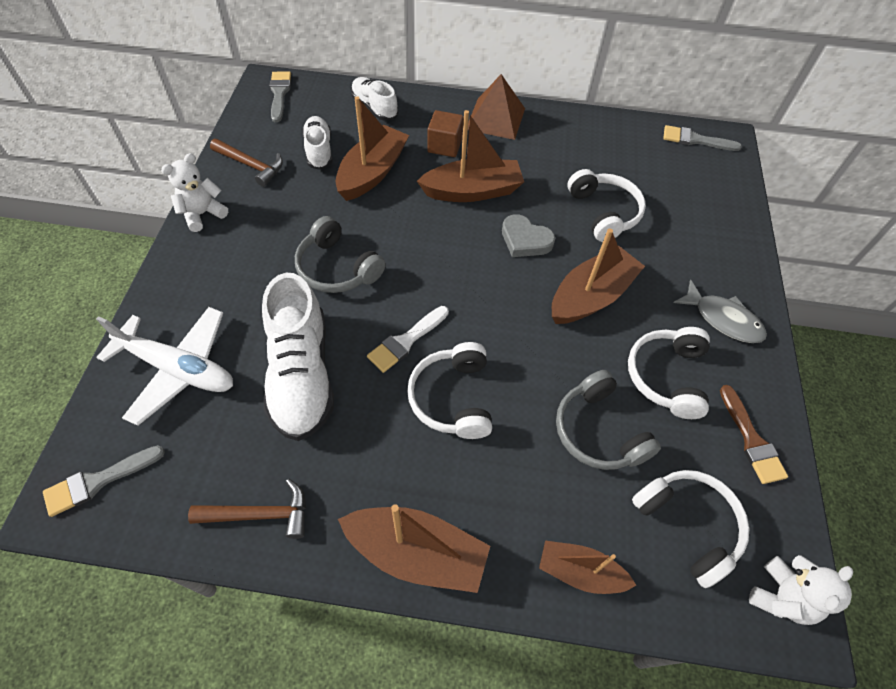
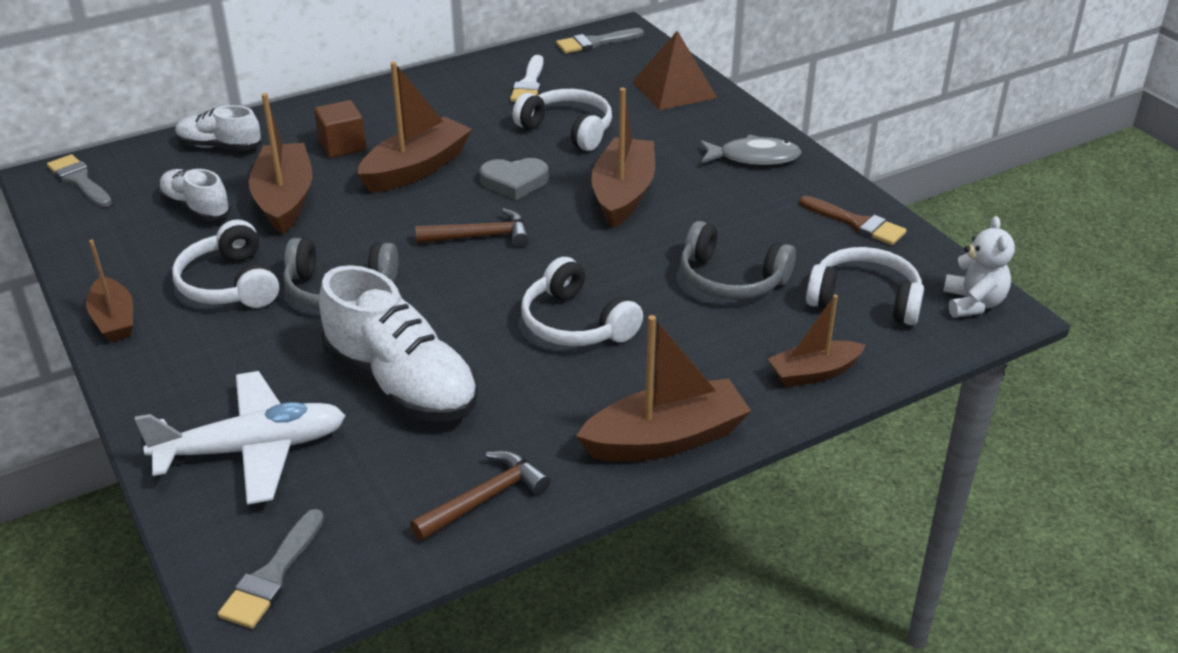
camera: 35 degrees left, 20 degrees down
(202, 214) = (114, 320): white teddy bear -> brown boat
(251, 165) = (124, 254): brown hammer -> brown hammer (481, 236)
(406, 341) = (481, 307): white brush -> white brush (529, 84)
(495, 118) = (373, 103): brown pyramid -> brown pyramid (674, 89)
(666, 376) = (748, 216): white headphones -> white headphones (230, 284)

